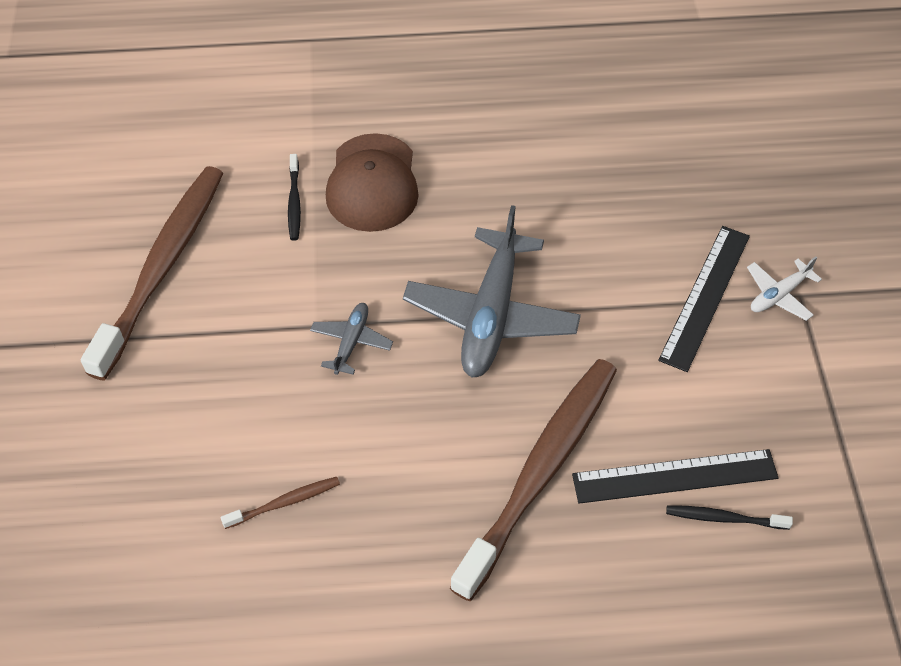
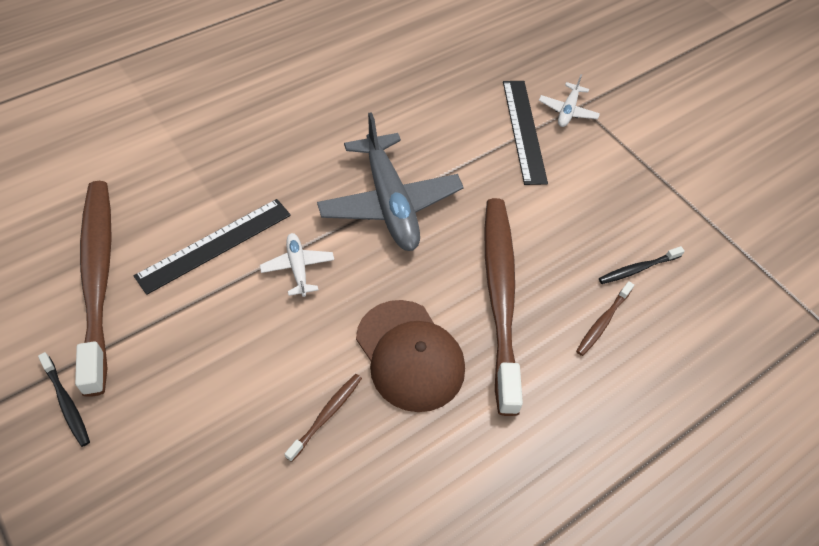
camera: 35 degrees left, 0 degrees up
(294, 202) = (181, 183): black toothbrush -> black toothbrush (66, 403)
(351, 342) = (298, 267): grey plane -> white plane
(372, 183) = (236, 145): brown cap -> brown cap (410, 355)
(636, 556) = (603, 322): none -> brown toothbrush
(674, 476) = (588, 256): black ruler -> black ruler (214, 244)

